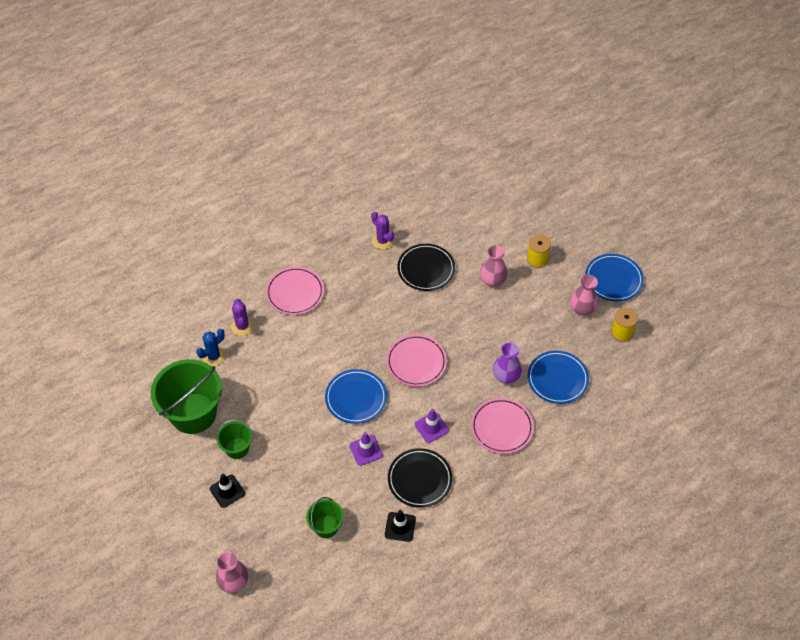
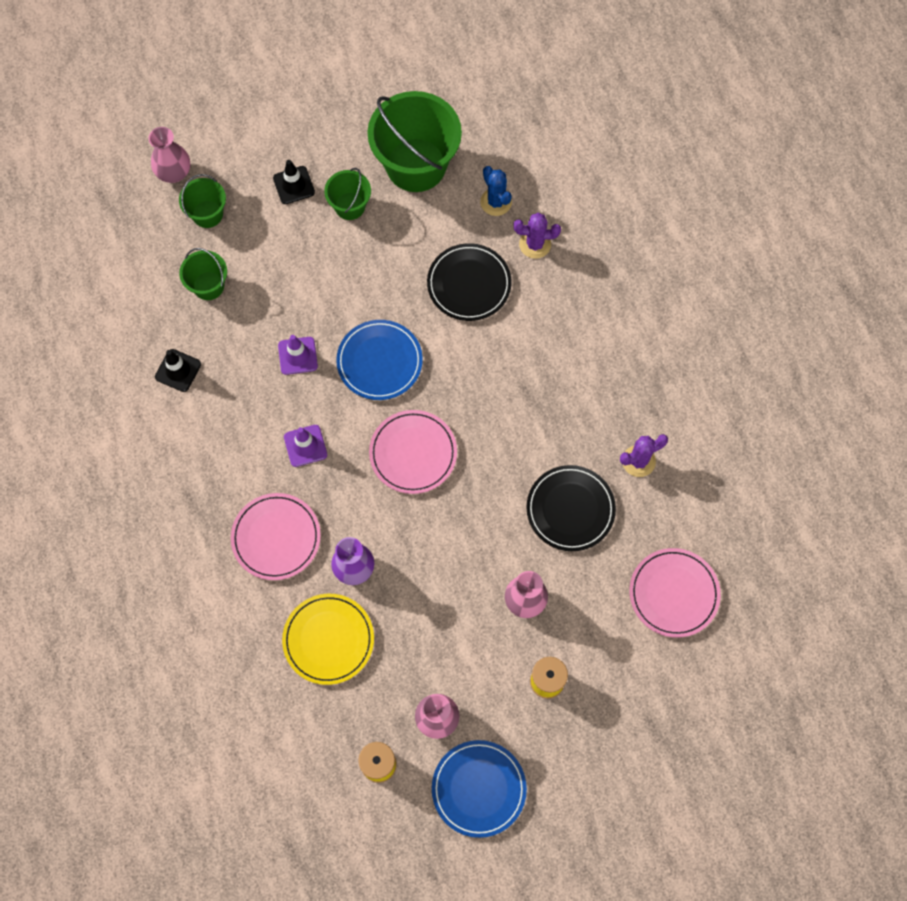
camera: 105 degrees right, 15 degrees up
(265, 545) = (207, 214): none -> green bucket
(295, 293) = (574, 321): pink plate -> pink plate (673, 593)
(419, 479) = (235, 411): black plate -> black plate (469, 284)
(557, 379) = (328, 640): blue plate -> yellow plate

